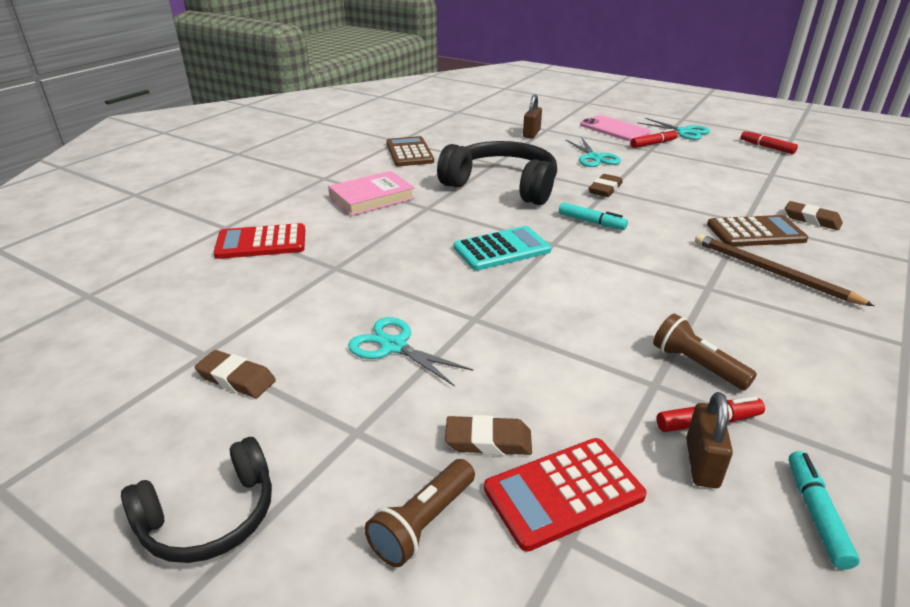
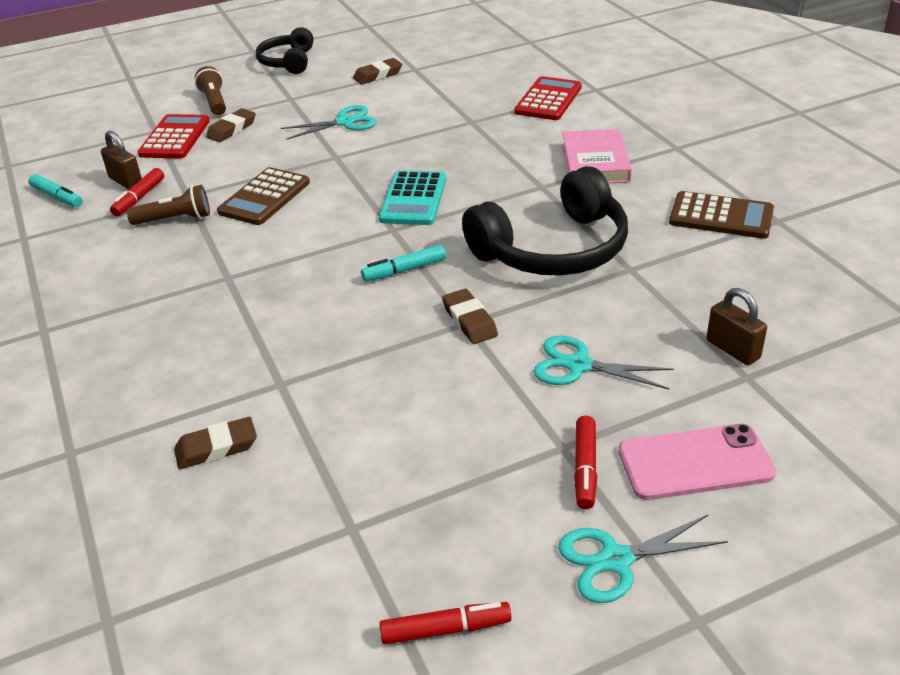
camera: 125 degrees right, 5 degrees up
(755, 232) = (254, 374): brown calculator -> brown calculator (265, 197)
(771, 272) = (194, 330): brown pencil -> none

